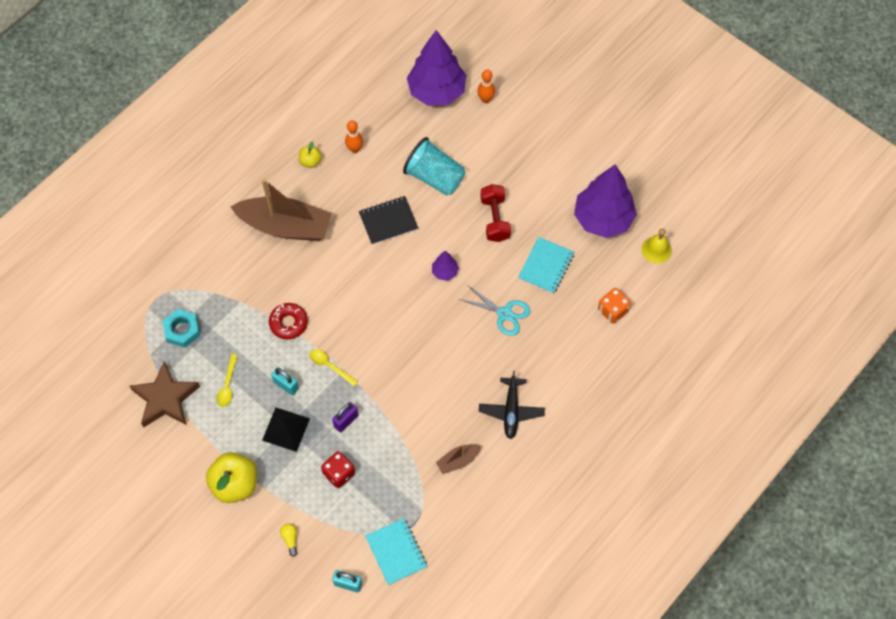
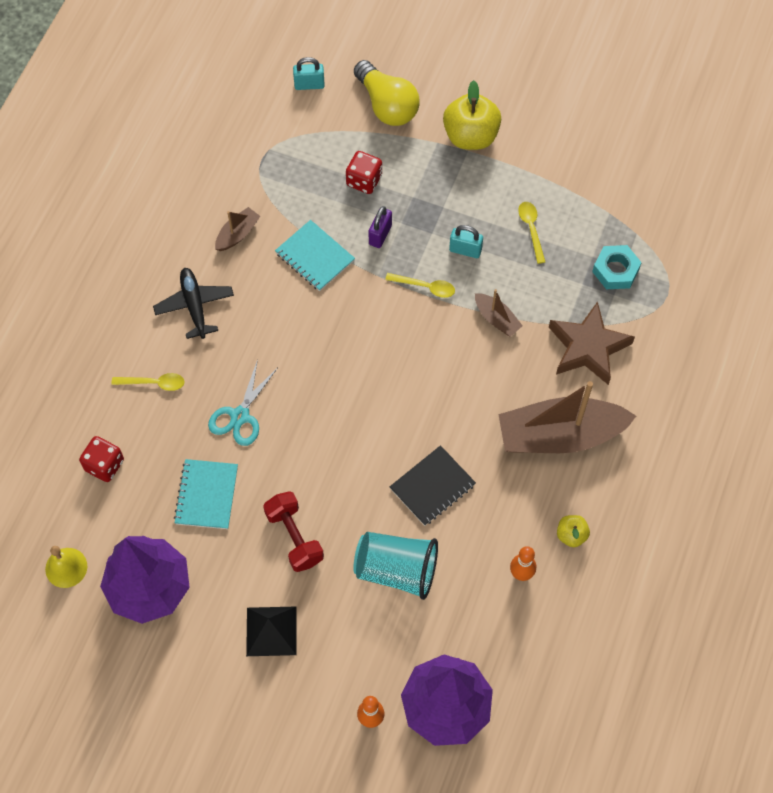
camera: 160 degrees right, 0 degrees up
(165, 399) = (592, 194): brown star -> brown star (588, 347)
(286, 429) = (443, 205): black pyramid -> black pyramid (271, 631)
(288, 323) = (496, 319): red donut -> brown boat
(290, 539) = (387, 105): yellow light bulb -> yellow light bulb, size x2.48
(396, 552) = (271, 127): turquoise notebook -> turquoise notebook (314, 257)
(445, 272) = (334, 444): purple tree -> none
(504, 314) = (240, 416): turquoise scissors -> turquoise scissors turned 75 degrees counterclockwise
(560, 359) = (154, 383): none -> yellow spoon
(612, 310) = (104, 465): orange dice -> red dice

